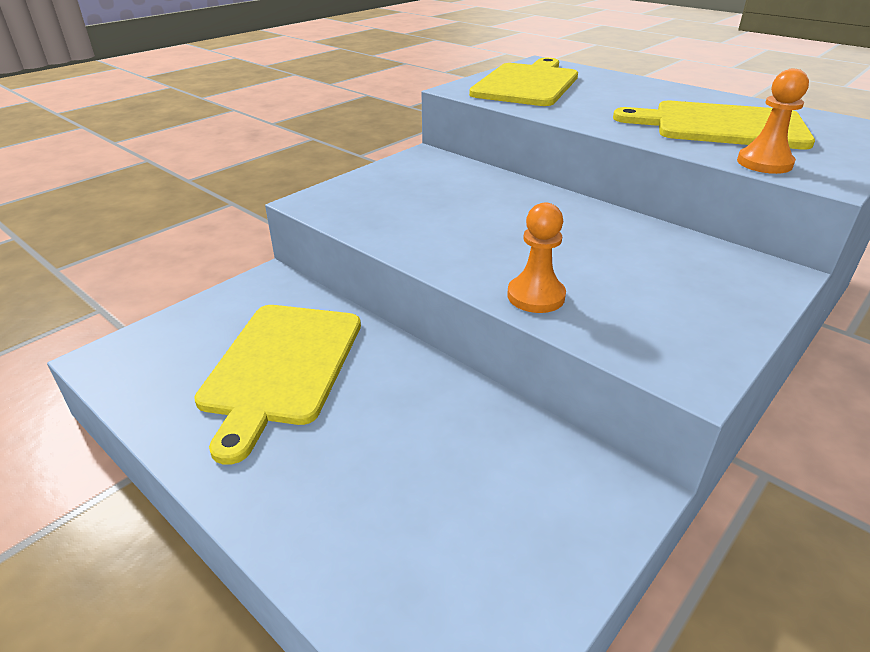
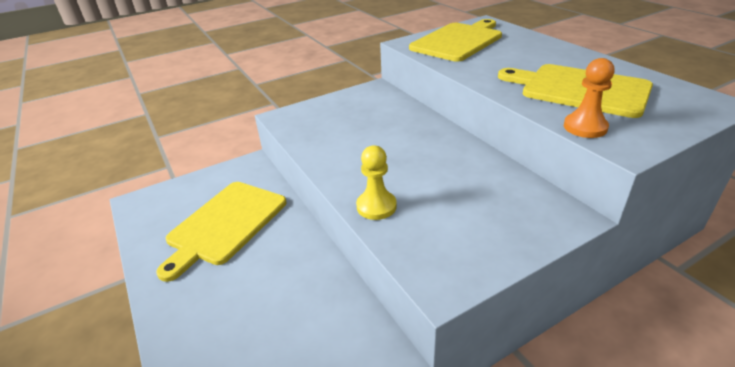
camera: 20 degrees right, 0 degrees up
(536, 296) = (376, 206): orange pawn -> yellow pawn

